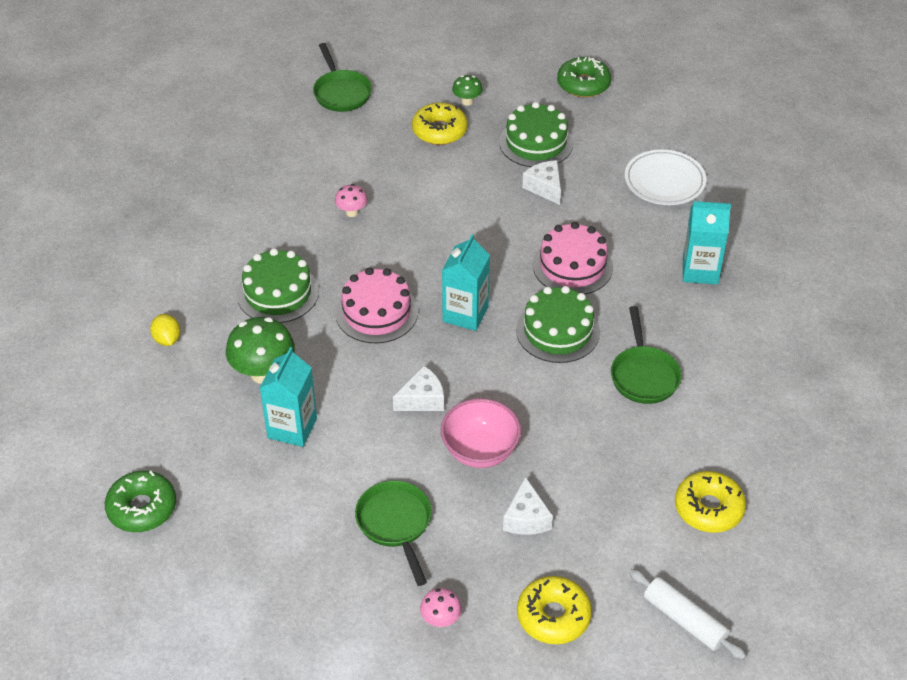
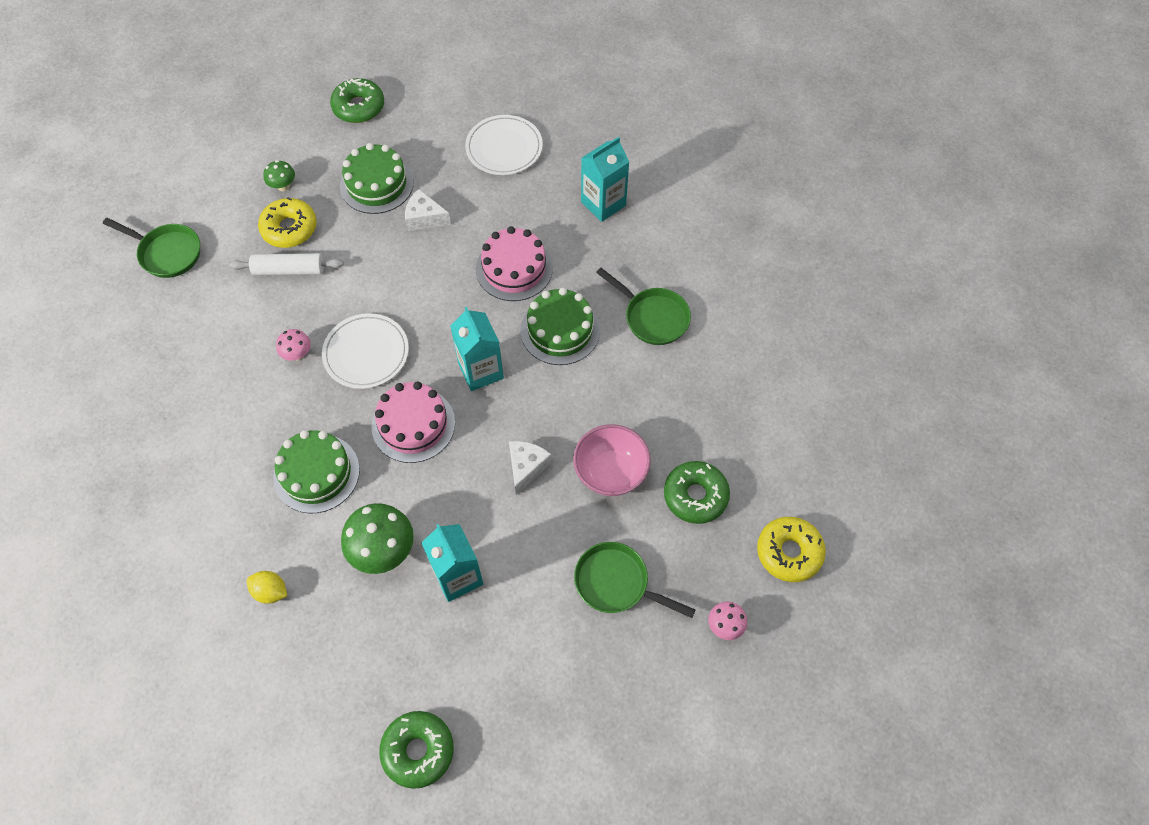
camera: 45 degrees left, 15 degrees up
(398, 244) = (366, 353): none -> white plate
(526, 518) = (695, 496): white cheese -> green donut
(684, 620) = (864, 478): white rolling pin -> white rolling pin (289, 270)
(708, 508) = (795, 383): yellow donut -> none

